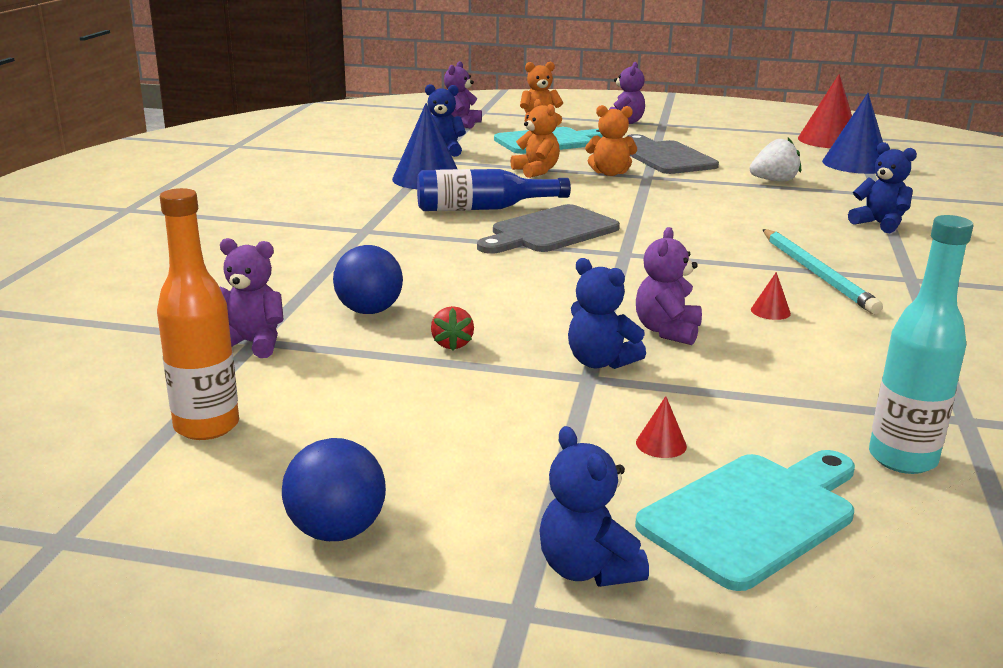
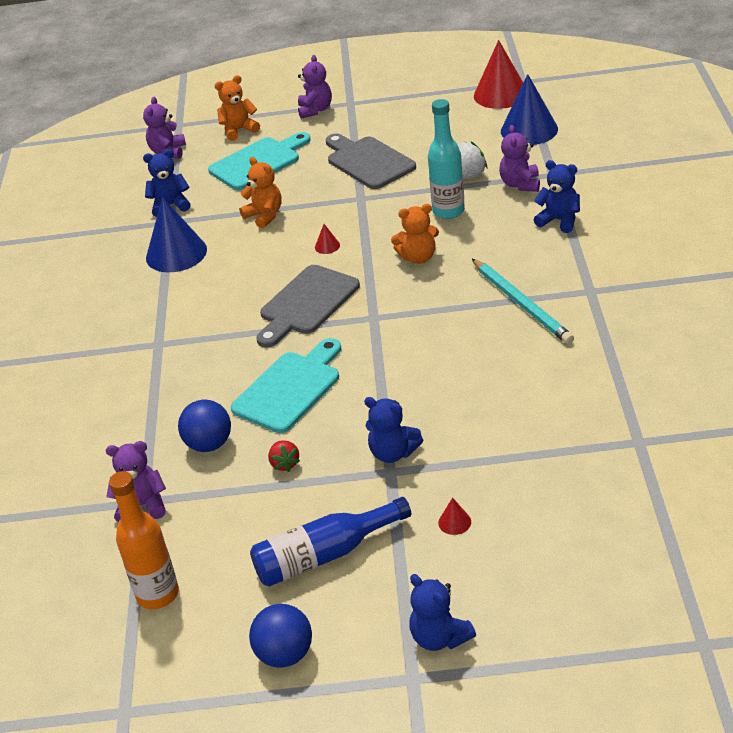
camera: 10 degrees left, 15 degrees up
(483, 208) = (241, 285): blue bottle -> blue bottle (325, 555)
(610, 173) = (328, 201): orange teddy bear -> orange teddy bear (418, 257)
(667, 331) = (429, 405): purple teddy bear -> purple teddy bear (520, 184)
(753, 515) = (523, 566): turquoise cutting board -> turquoise cutting board (290, 388)
(770, 311) = (496, 361): red cone -> red cone (327, 246)
(902, 459) = (603, 491): turquoise bottle -> turquoise bottle (448, 211)

